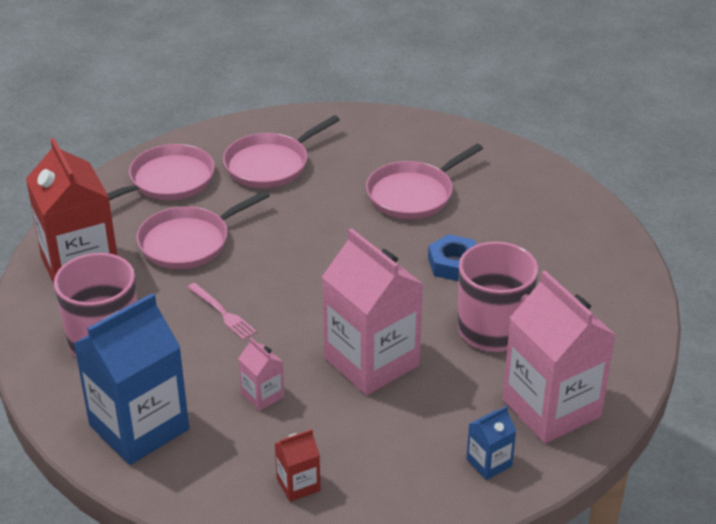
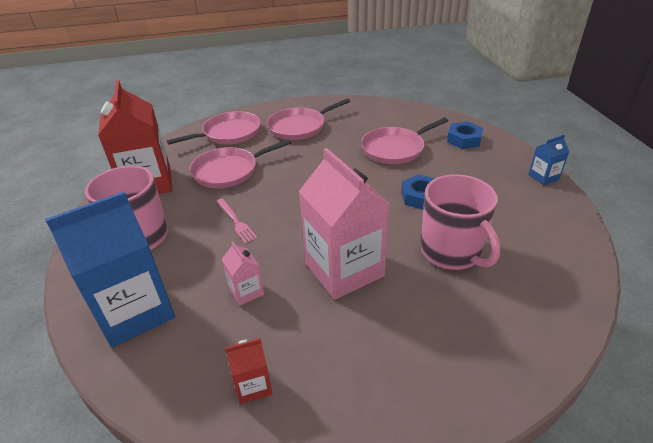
camera: 10 degrees right, 0 degrees up
(489, 463) = (441, 381): blue carton -> blue carton (543, 177)
(506, 175) = (464, 140): none -> blue nut
(551, 408) = (503, 327): pink carton -> none

